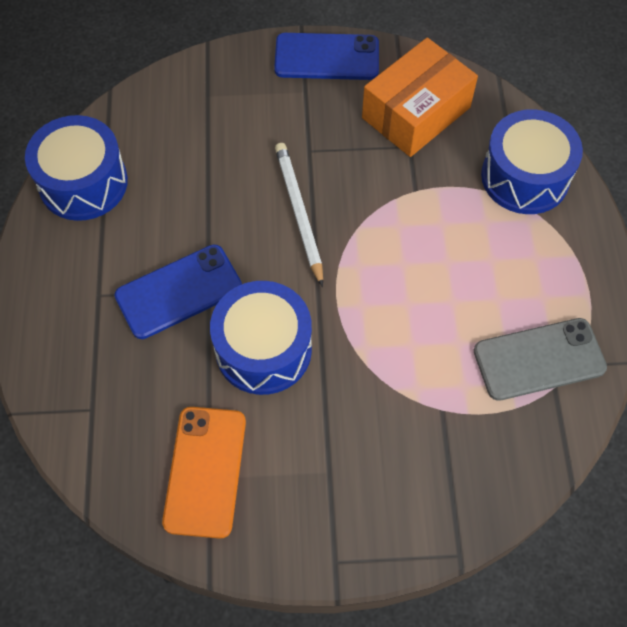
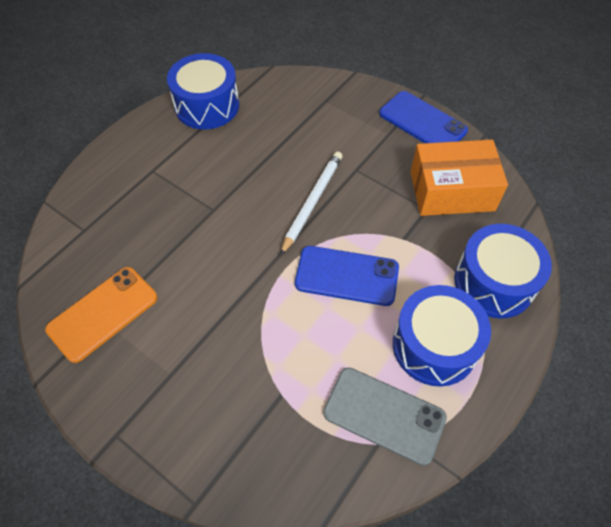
camera: 40 degrees right, 5 degrees down
(179, 292) = (196, 199): blue phone -> blue phone (346, 276)
(263, 349) = (209, 267): blue drum -> blue drum (434, 345)

